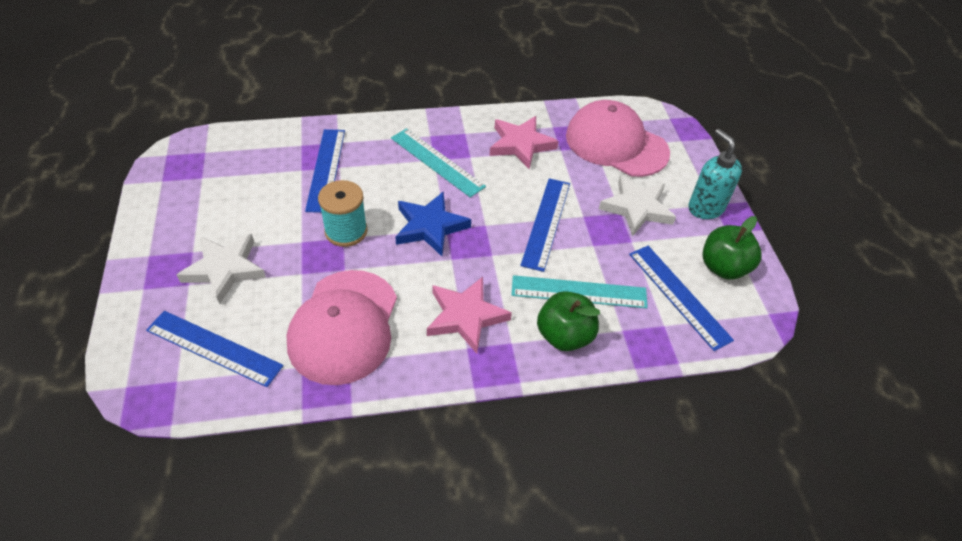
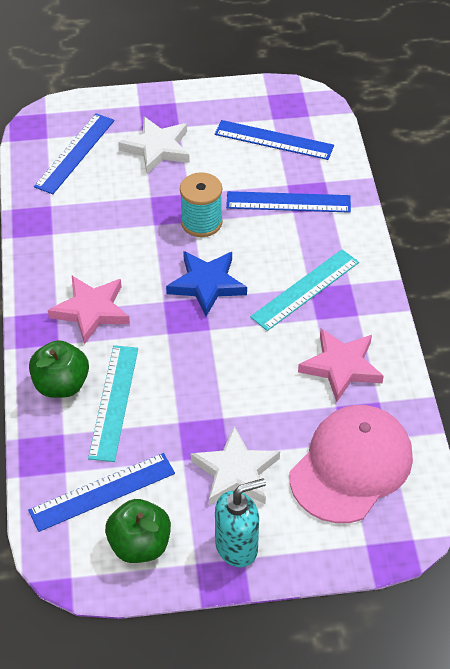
camera: 95 degrees right, 0 degrees up
(344, 326) = (88, 228): pink cap -> none
(546, 223) = (212, 382): blue ruler -> blue ruler (274, 140)

